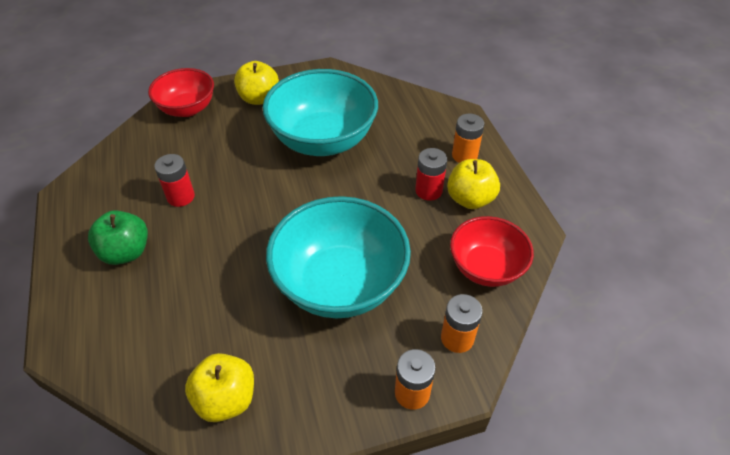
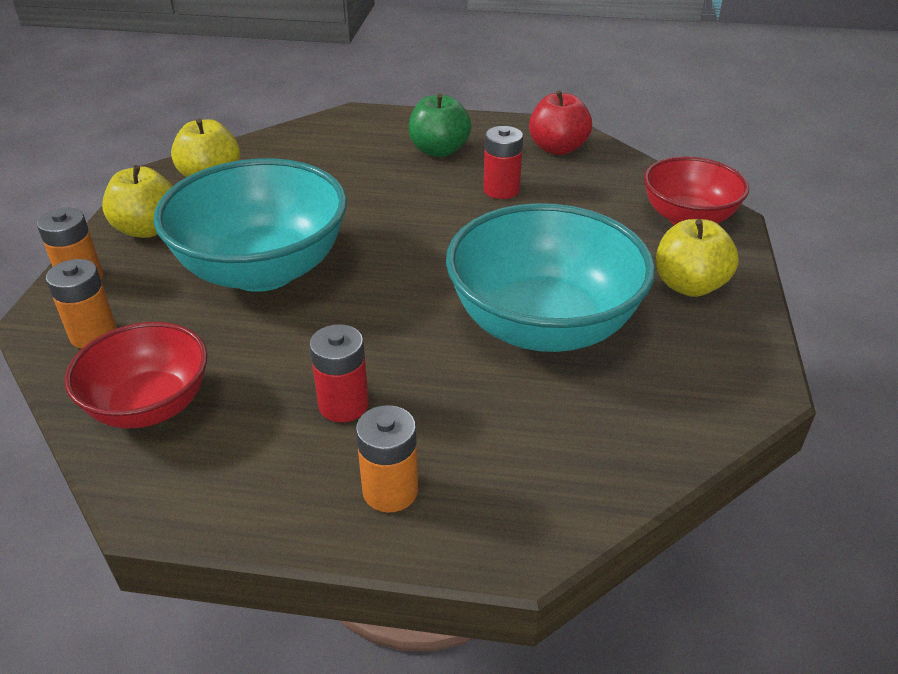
camera: 115 degrees right, 10 degrees down
(105, 184) = (557, 148): none -> red apple
(470, 199) = (284, 448): yellow apple -> yellow apple (148, 229)

